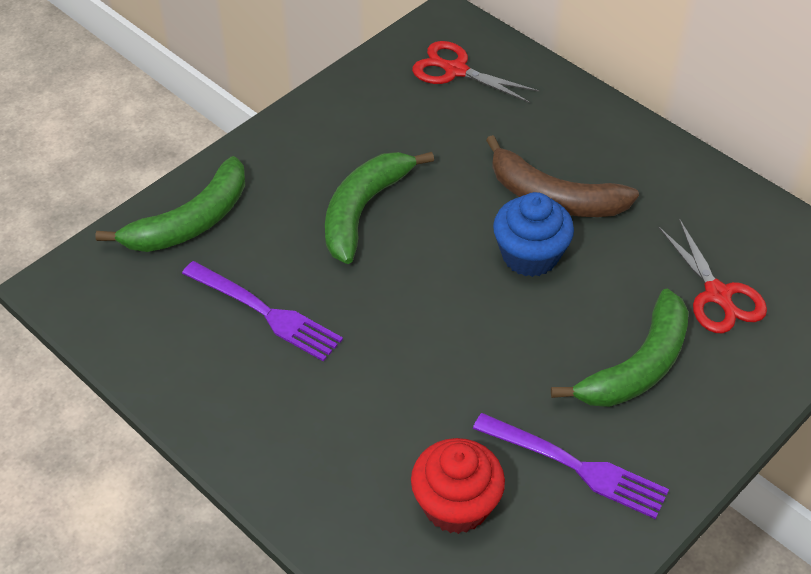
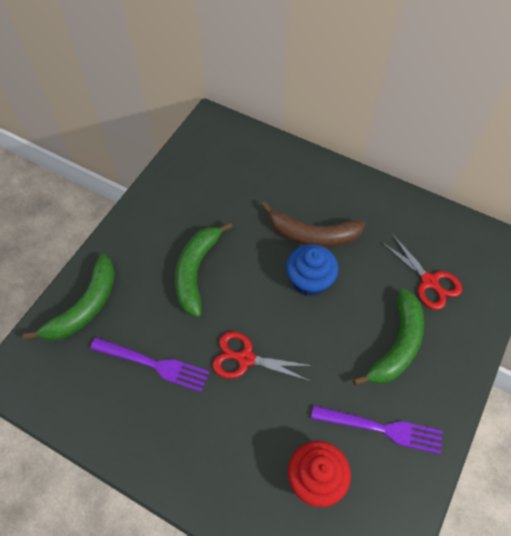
camera: 15 degrees left, 10 degrees up
(454, 70) = (225, 156): red scissors -> red scissors (244, 358)

